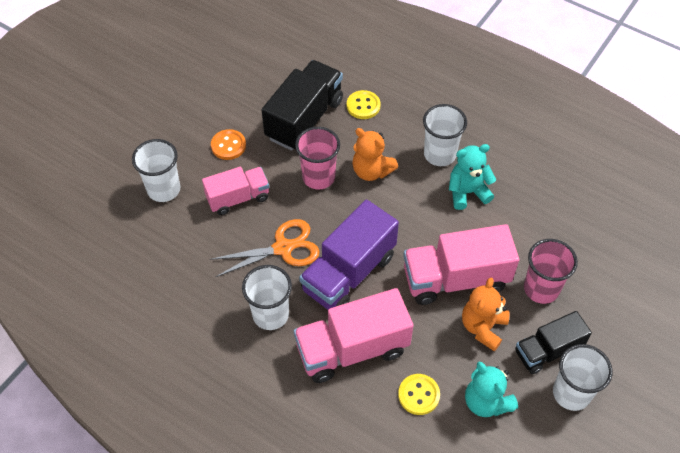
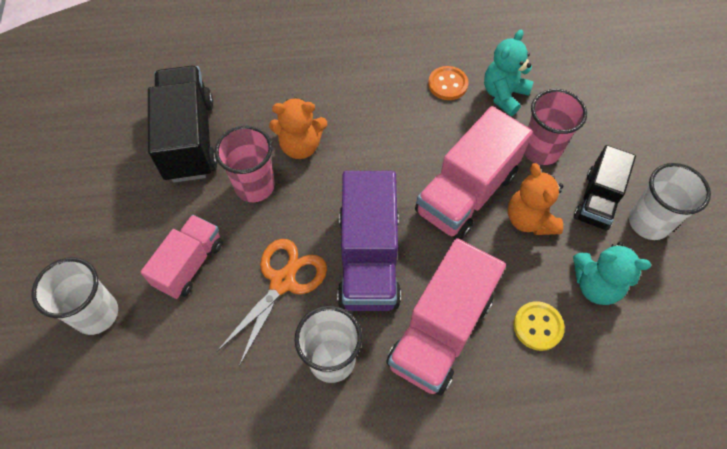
camera: 40 degrees left, 5 degrees up
(228, 145) = (131, 217): orange button -> orange button (447, 84)
(363, 106) = (237, 90): yellow button -> none
(439, 154) = (348, 90): white cup -> none
(467, 192) = (403, 108): turquoise teddy bear -> turquoise teddy bear (504, 95)

